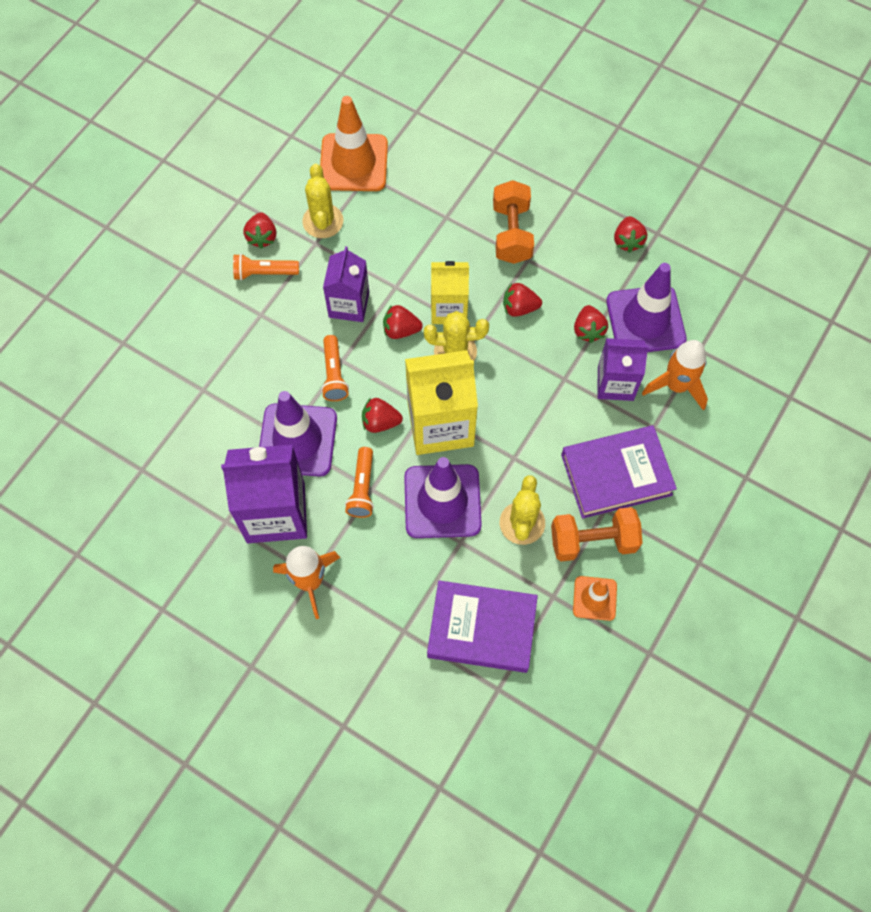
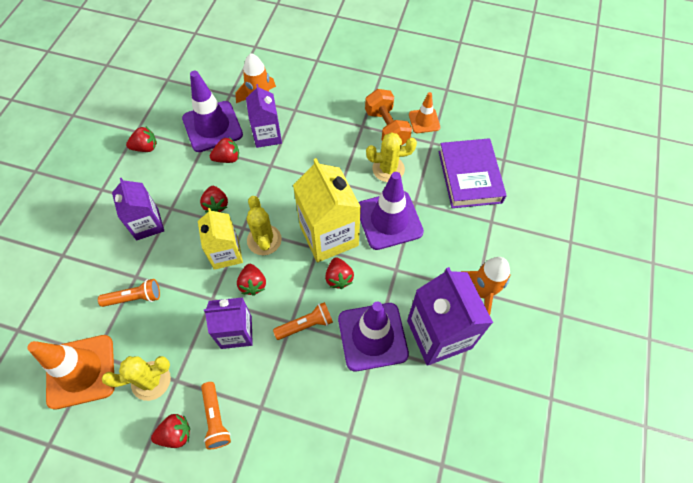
camera: 105 degrees left, 5 degrees down
(362, 488) = (397, 276): orange flashlight -> orange flashlight (134, 298)
(512, 233) = (147, 224): orange dumbbell -> purple carton
(616, 474) = (336, 124): purple book -> none

